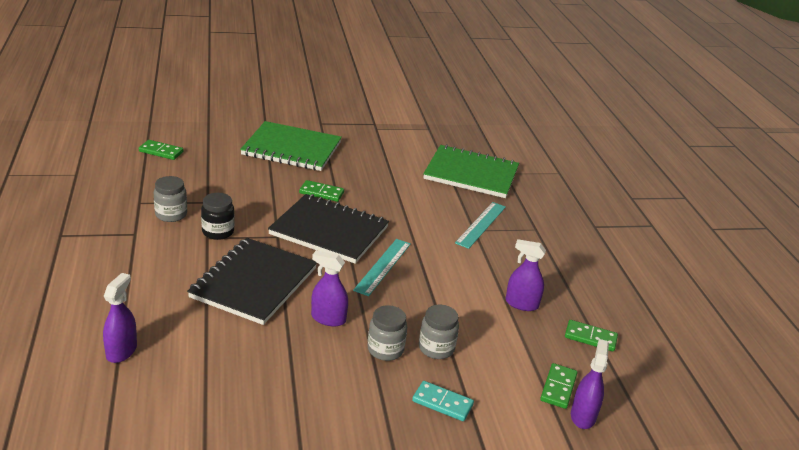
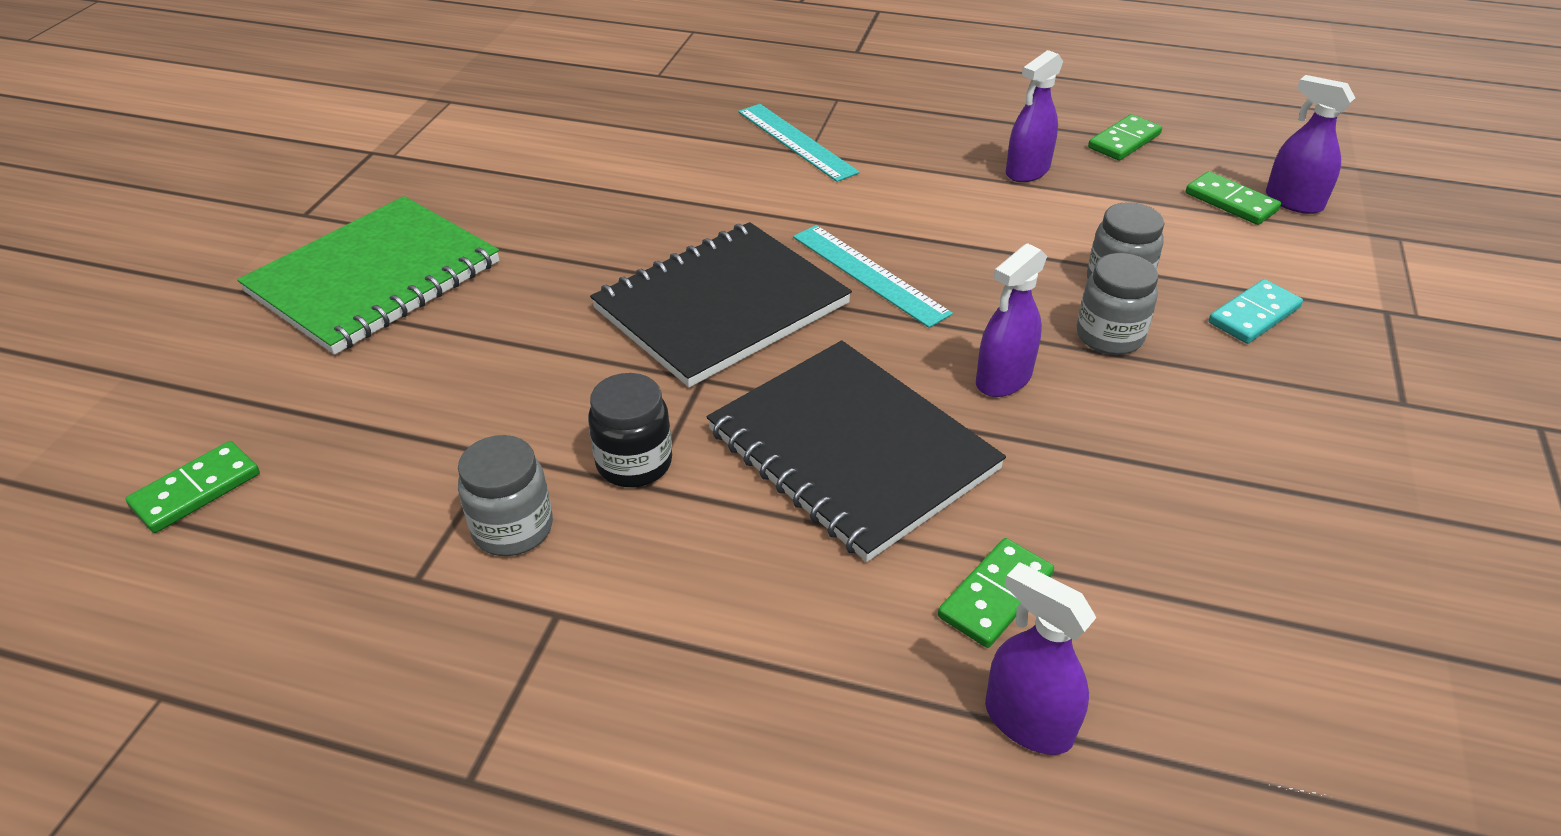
camera: 60 degrees left, 10 degrees up
(321, 193) = (579, 282): green domino -> green domino (996, 596)
(471, 174) = (636, 105): green notebook -> none

